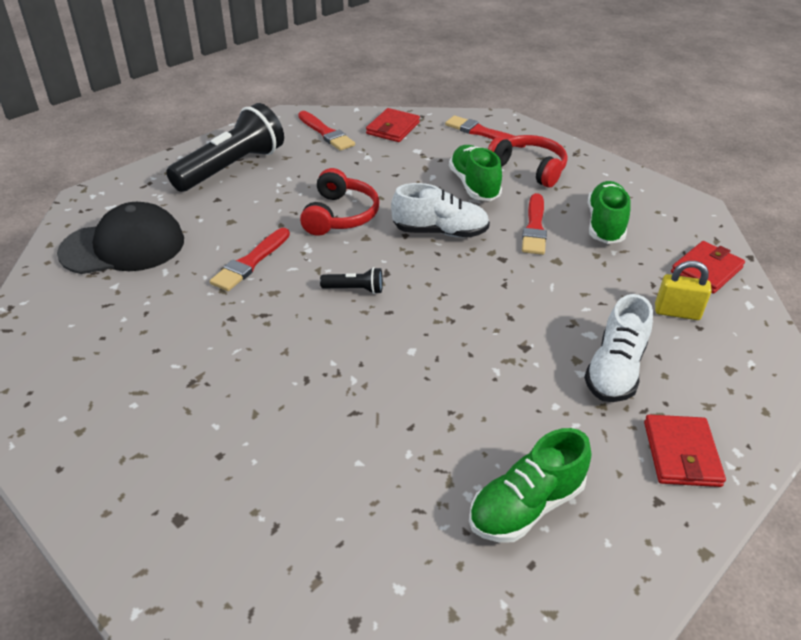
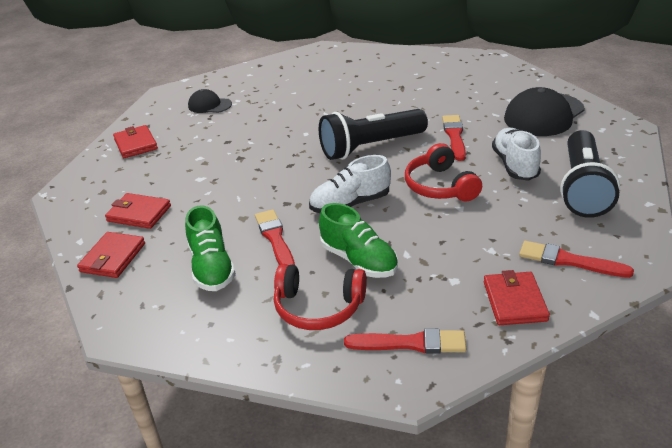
camera: 155 degrees right, 5 degrees down
(355, 289) = (370, 147): black flashlight -> black flashlight, size x2.39
(526, 506) = (209, 105): green shoe -> black cap
(615, 370) = (179, 165): white shoe -> white shoe (515, 165)
(677, 312) = (139, 213): yellow padlock -> red wallet

